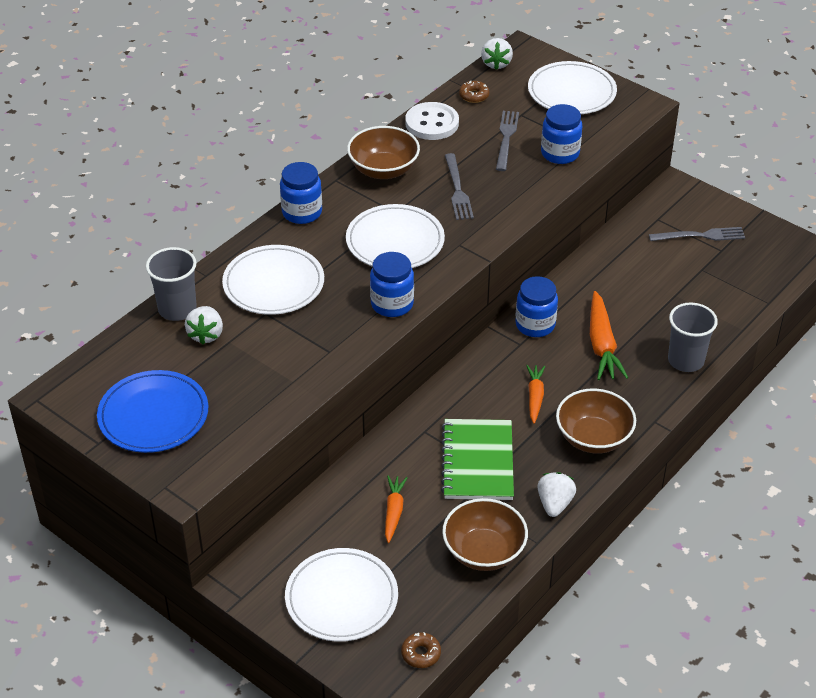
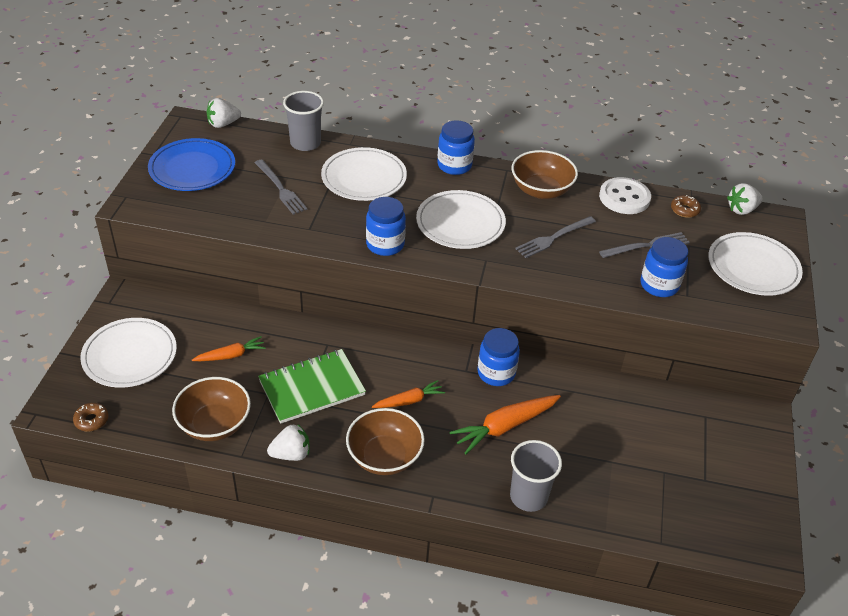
camera: 60 degrees right, 0 degrees up
(206, 335) = (288, 164): white strawberry -> white strawberry (223, 124)
(700, 236) = (711, 457): grey fork -> grey fork (280, 189)

